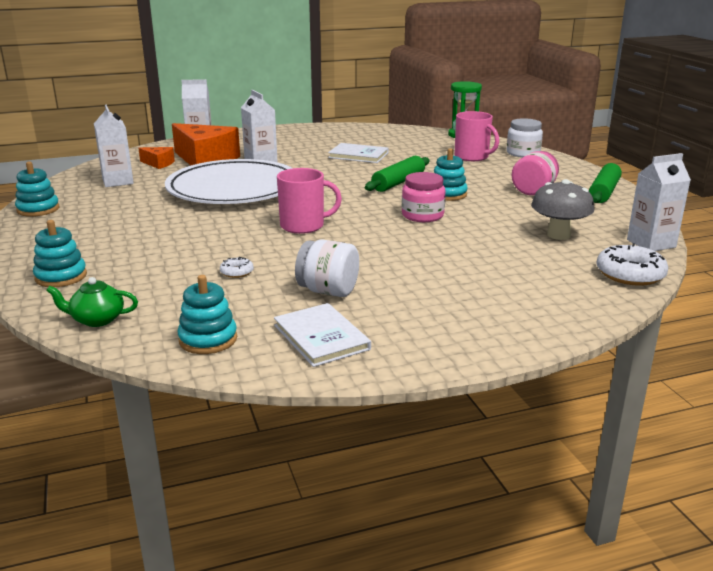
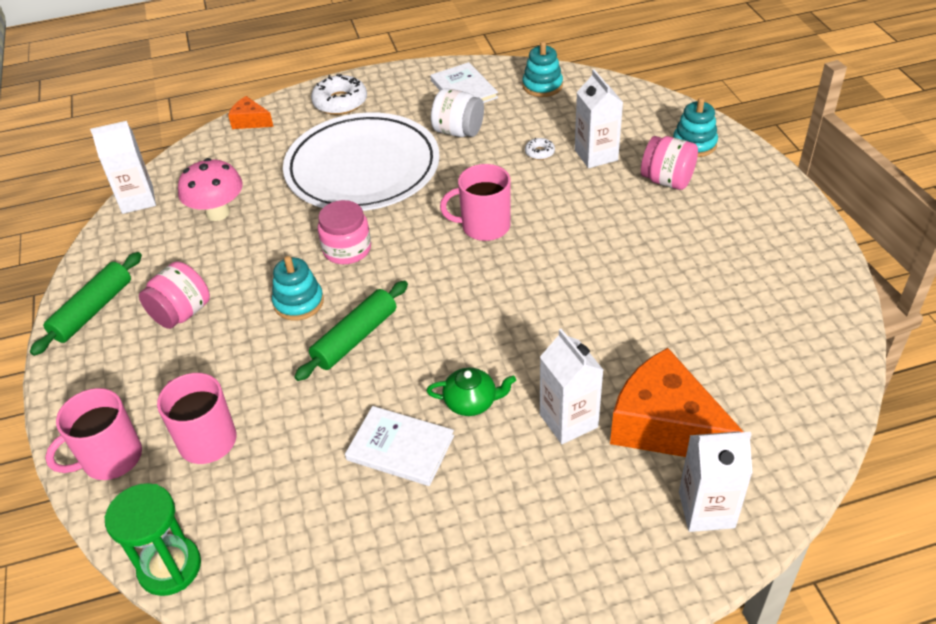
camera: 175 degrees left, 20 degrees up
(38, 209) = (815, 258): turquoise stacking toy -> none
(97, 319) = (631, 100): green teapot -> green teapot (471, 402)
(116, 250) = (667, 180): none -> pink jar
(118, 181) = (765, 339): white carton -> white carton (596, 155)
(158, 163) = (739, 408): orange cheese -> orange cheese (250, 121)
(234, 189) = (586, 316): white plate -> white plate (362, 168)
(523, 153) = (110, 458): white jar -> pink mug
(558, 235) = (218, 213): grey mushroom -> pink mushroom
(630, 274) = (196, 156): white donut -> white donut (340, 102)

